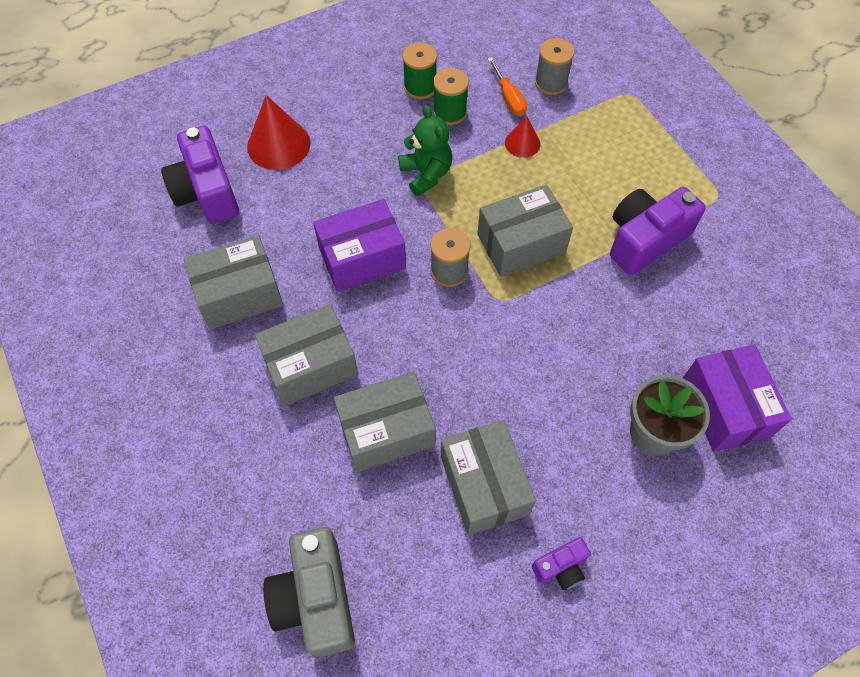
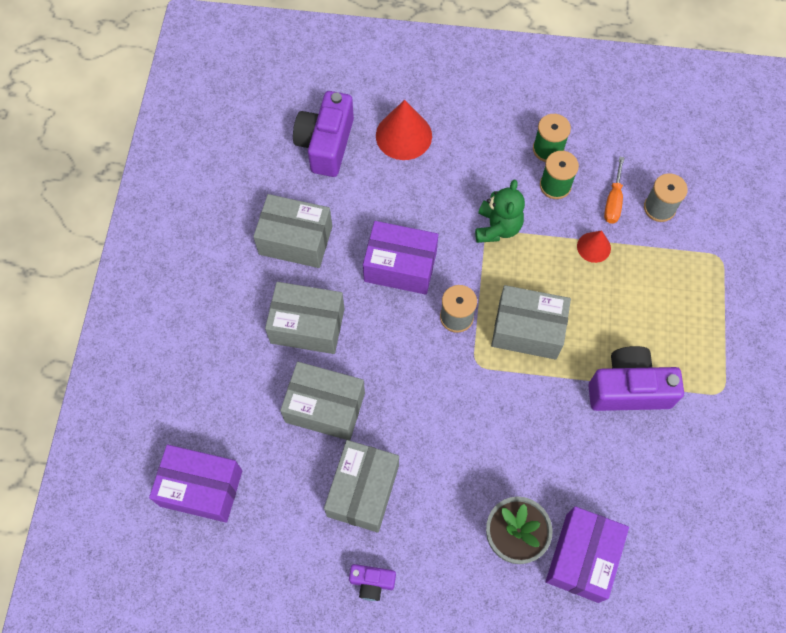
camera: 35 degrees right, 5 degrees up
(316, 598) = (201, 488): grey camera -> purple box

